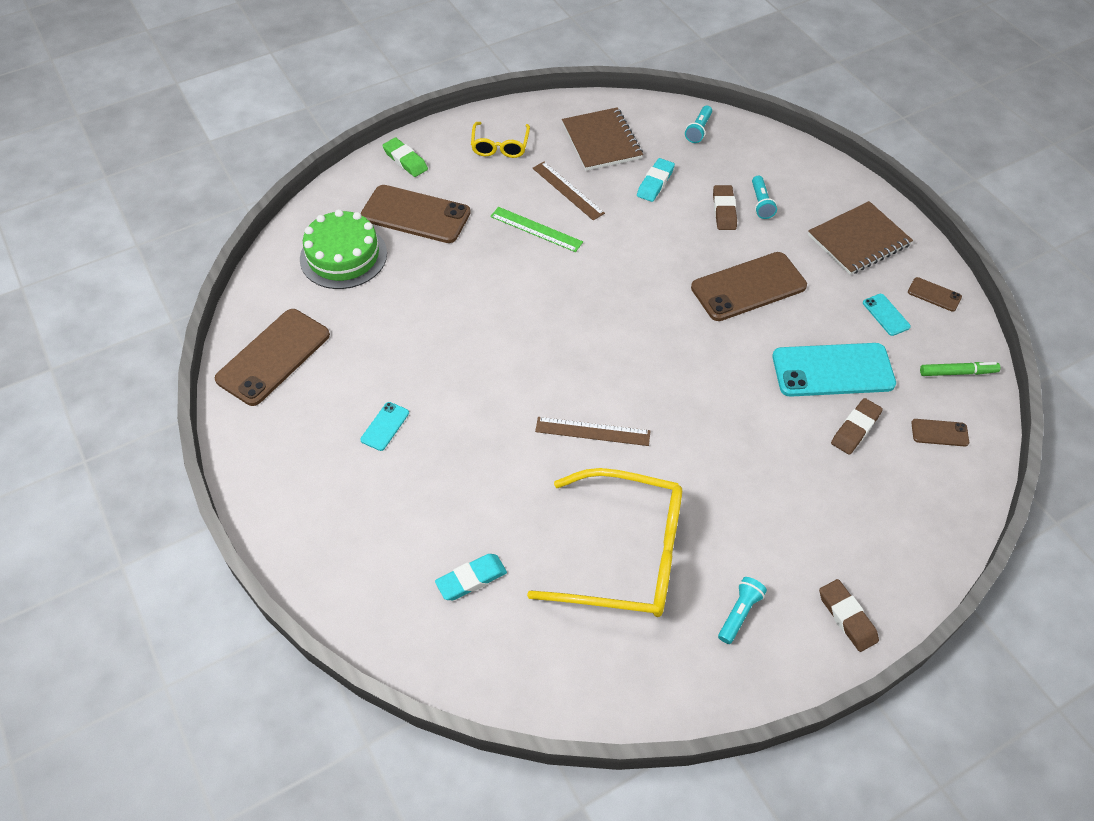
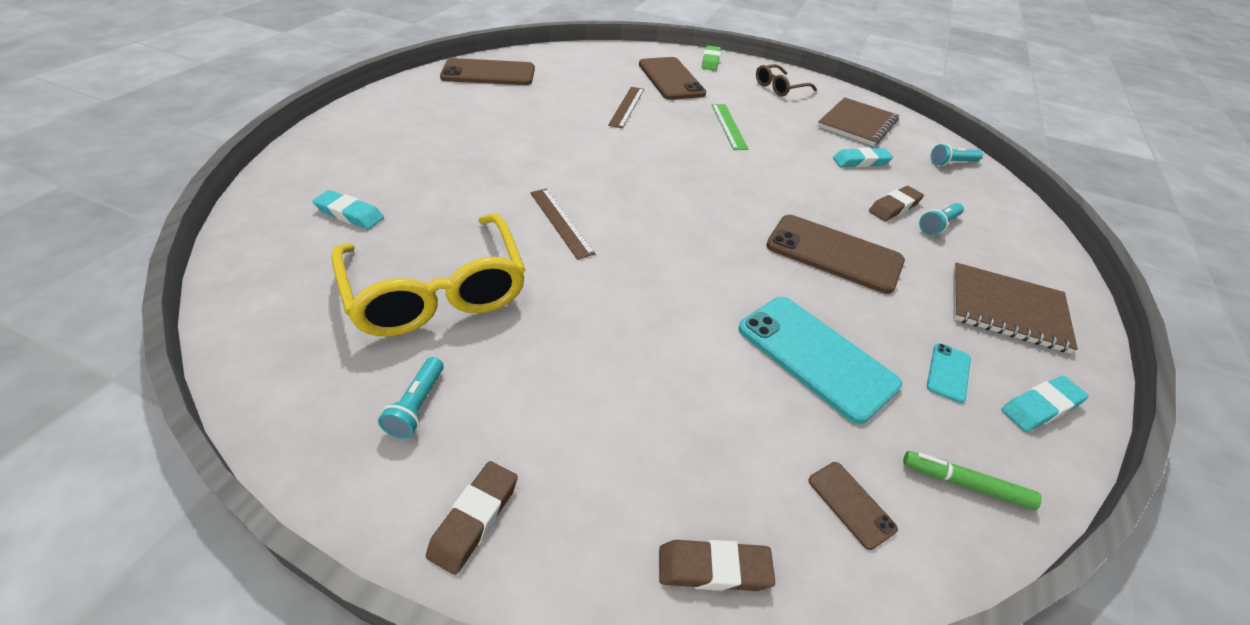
camera: 50 degrees right, 10 degrees down
(343, 256) = (600, 68): green cake -> none
(385, 426) = (470, 128): turquoise phone -> none
(500, 146) = (780, 87): yellow glasses -> brown glasses
(567, 190) = (786, 126): brown ruler -> brown ruler (626, 106)
(739, 613) = (417, 406): turquoise flashlight -> turquoise flashlight turned 105 degrees clockwise
(855, 429) = (761, 409): brown eraser -> brown eraser (713, 569)
(934, 294) = (1040, 407): brown phone -> turquoise eraser
(957, 372) = (965, 484): green marker -> green marker turned 150 degrees clockwise

